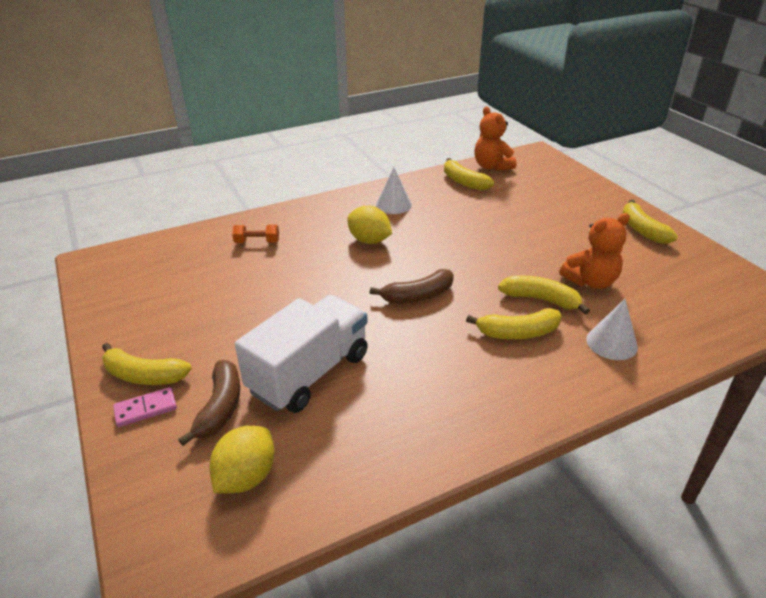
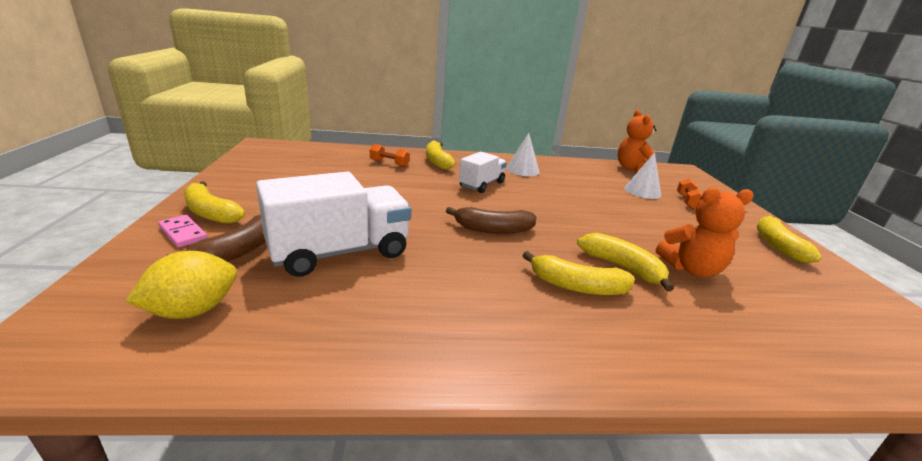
camera: 20 degrees right, 10 degrees down
(146, 409) = (183, 233): pink domino -> pink domino turned 45 degrees clockwise
(369, 240) = (481, 184): yellow lemon -> white truck
(463, 182) = (598, 171): yellow banana -> yellow banana (437, 161)
(558, 199) = (688, 202): none -> orange dumbbell
(611, 343) = (690, 330): white cone -> white cone (642, 191)

